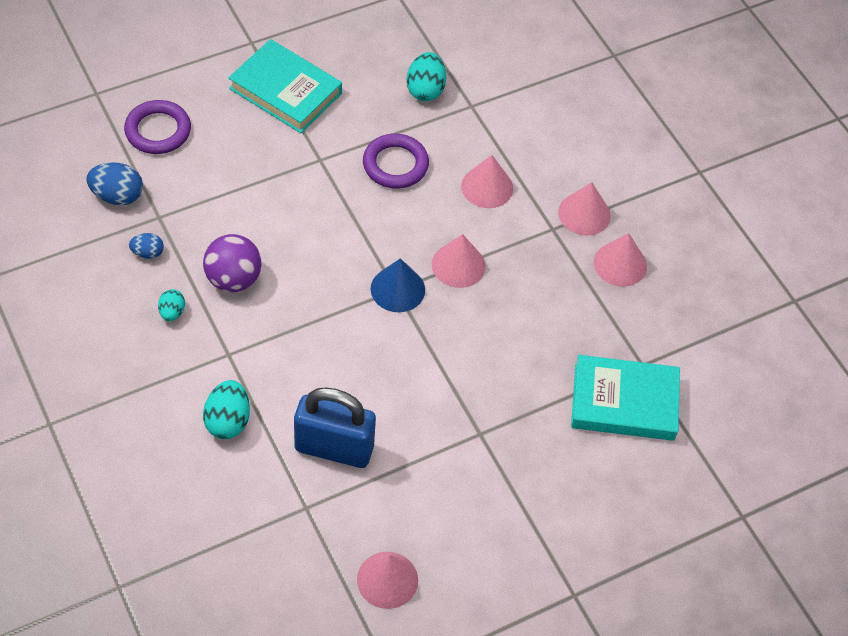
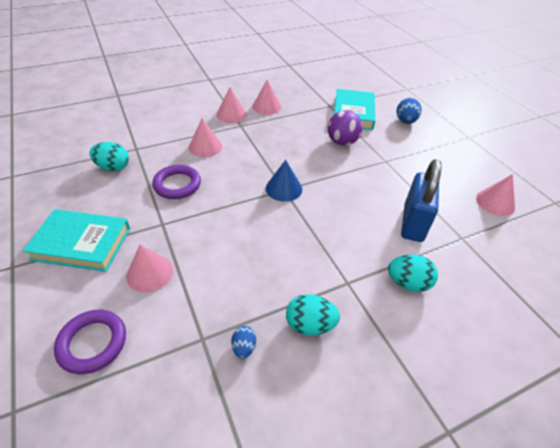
camera: 85 degrees left, 10 degrees down
(117, 196) = (169, 379): blue egg -> blue egg (405, 121)
(172, 312) = (310, 324): turquoise egg -> turquoise egg, size x1.67
(233, 279) = (275, 280): purple ball -> purple ball (342, 142)
(285, 91) = (81, 243): turquoise book -> turquoise book turned 60 degrees clockwise
(458, 265) = (265, 161): pink cone -> pink cone (150, 273)

